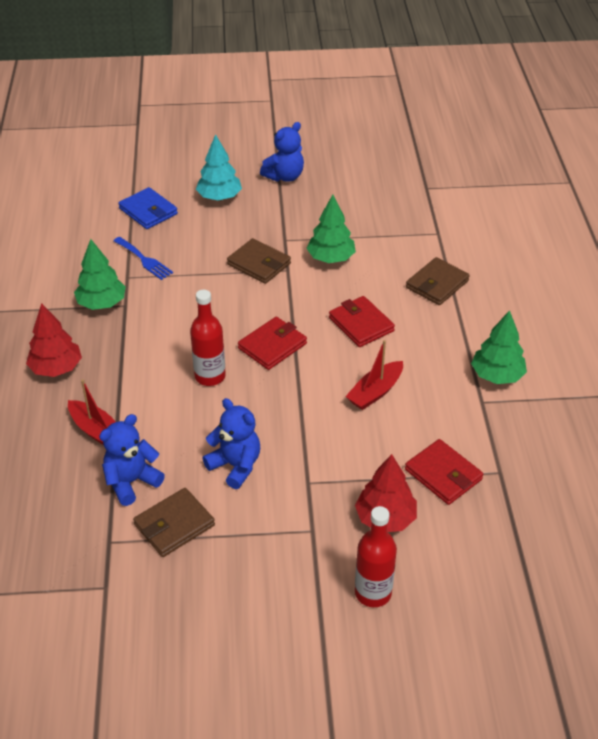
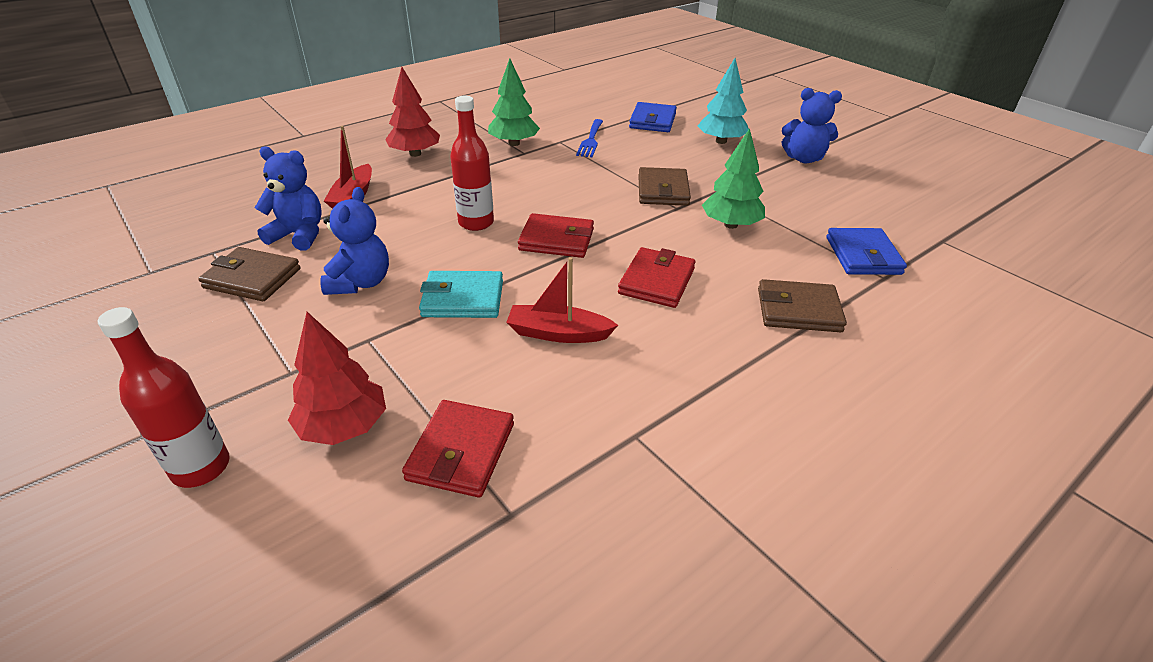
camera: 55 degrees right, 5 degrees down
(301, 420) = (463, 299): none -> turquoise wallet
(412, 227) = (863, 255): none -> blue wallet
(497, 375) = (702, 431): green tree -> none

